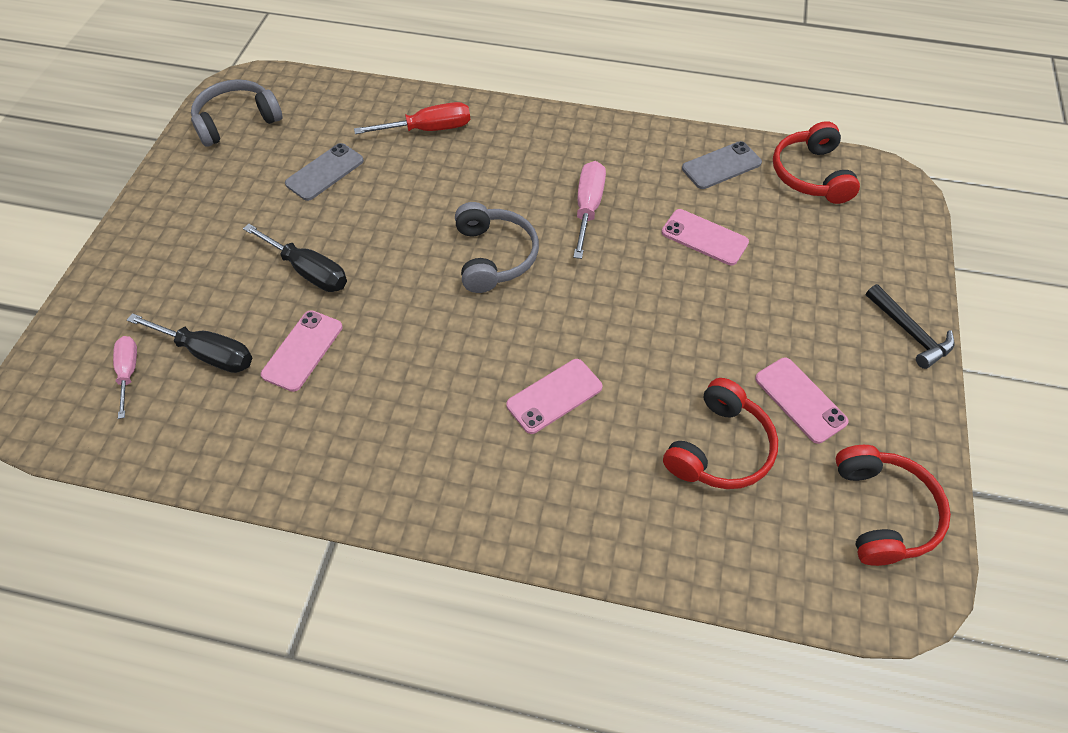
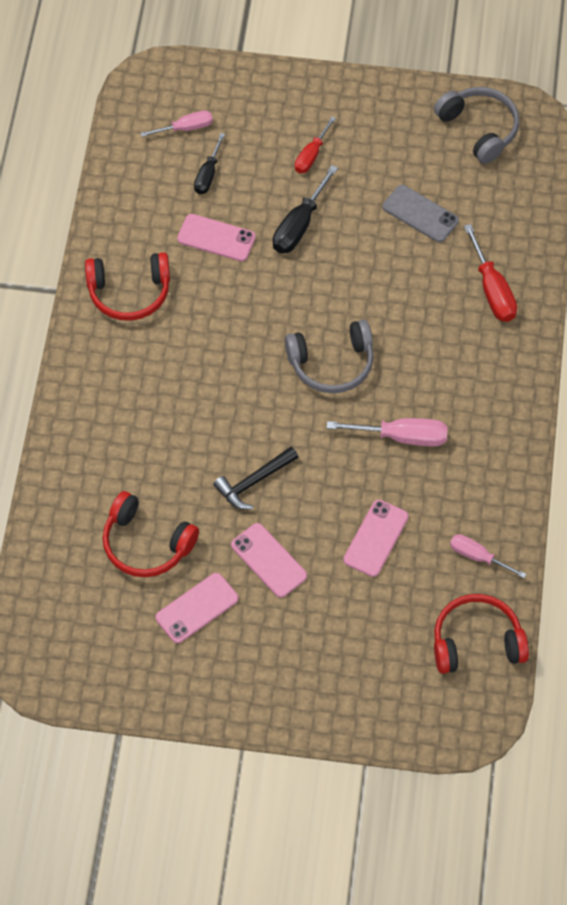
camera: 85 degrees right, 5 degrees up
(208, 353) = (208, 174): black screwdriver -> black screwdriver, size x0.66
(218, 254) = (311, 155): none -> red screwdriver
(554, 396) = (186, 422): pink phone -> pink phone (268, 560)
(721, 166) = (478, 557): grey phone -> pink screwdriver
(882, 512) = (96, 660): red headphones -> red headphones (129, 292)
(909, 332) = (278, 708): black hammer -> black hammer (254, 482)

